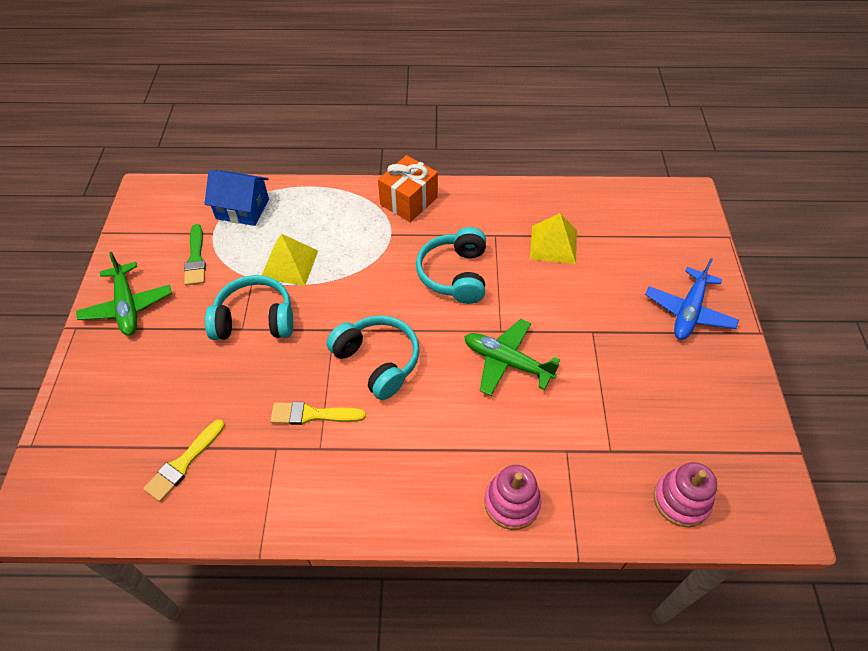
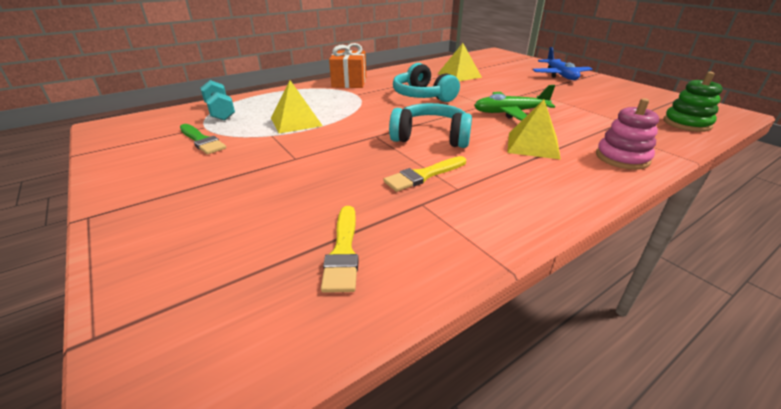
camera: 35 degrees left, 20 degrees down
(127, 306) = (149, 183): green plane -> none
(242, 209) = (220, 112): blue house -> turquoise dumbbell
(255, 320) = (301, 151): turquoise headphones -> none
(454, 431) = (533, 145): none -> yellow pyramid
(681, 500) = (686, 123): pink stacking toy -> green stacking toy

